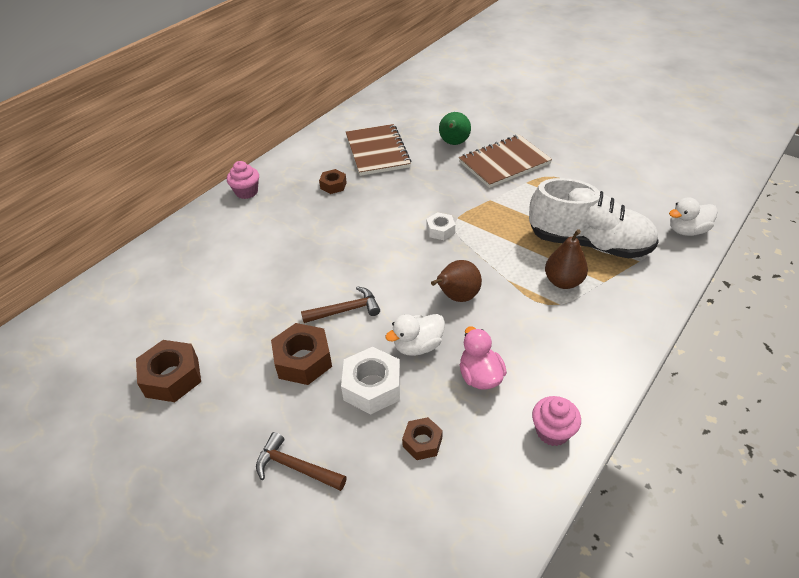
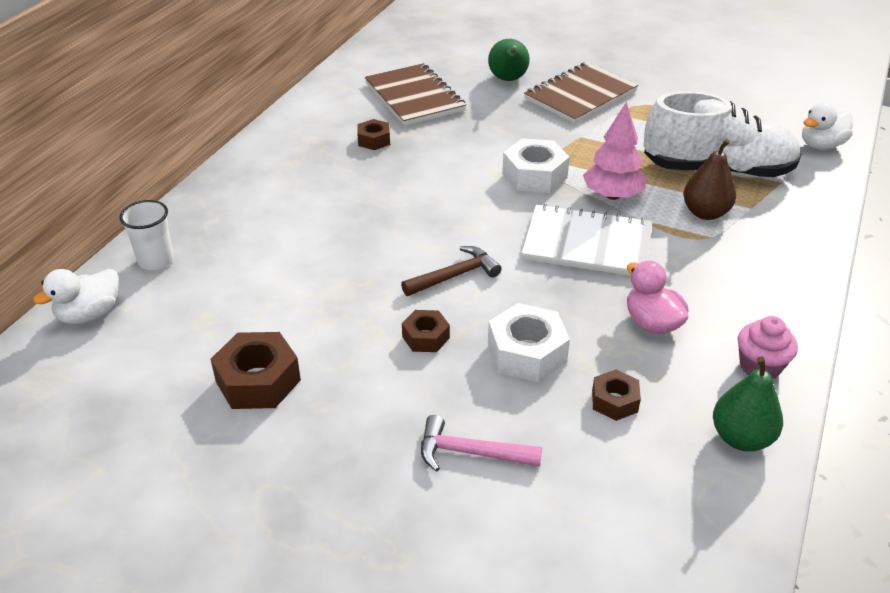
camera: 15 degrees left, 5 degrees down
(145, 267) = (156, 260): none -> white cup
(246, 192) = (259, 159): pink cupcake -> none
(295, 467) = (470, 453): brown hammer -> pink hammer
(303, 360) = (425, 337): brown nut -> brown nut, size x0.59
(418, 346) = (563, 302): white duck -> white duck (90, 314)
(440, 230) = (534, 175): white nut -> white nut, size x1.69
(457, 297) = (587, 244): brown pear -> white notebook
(494, 256) = (612, 195): none -> pink tree
(510, 495) = (741, 438): none -> green pear

